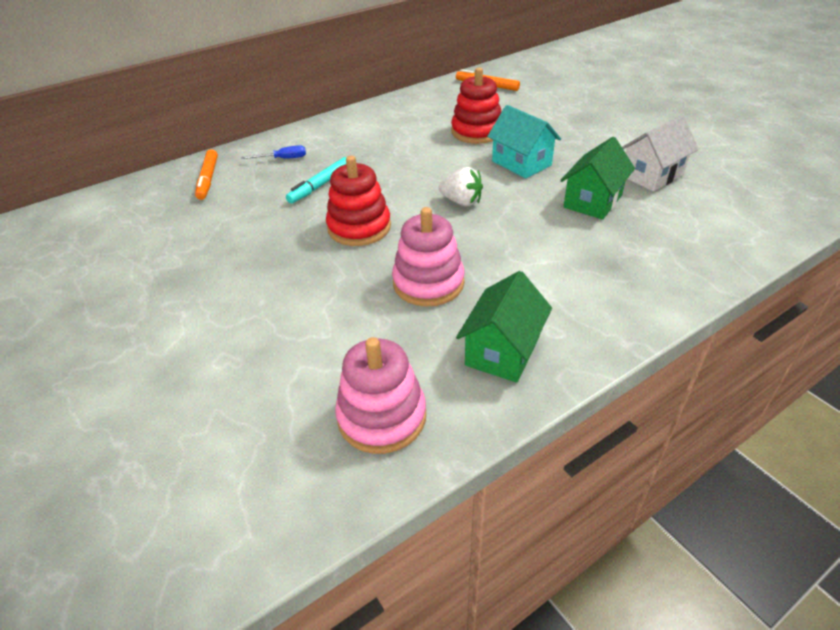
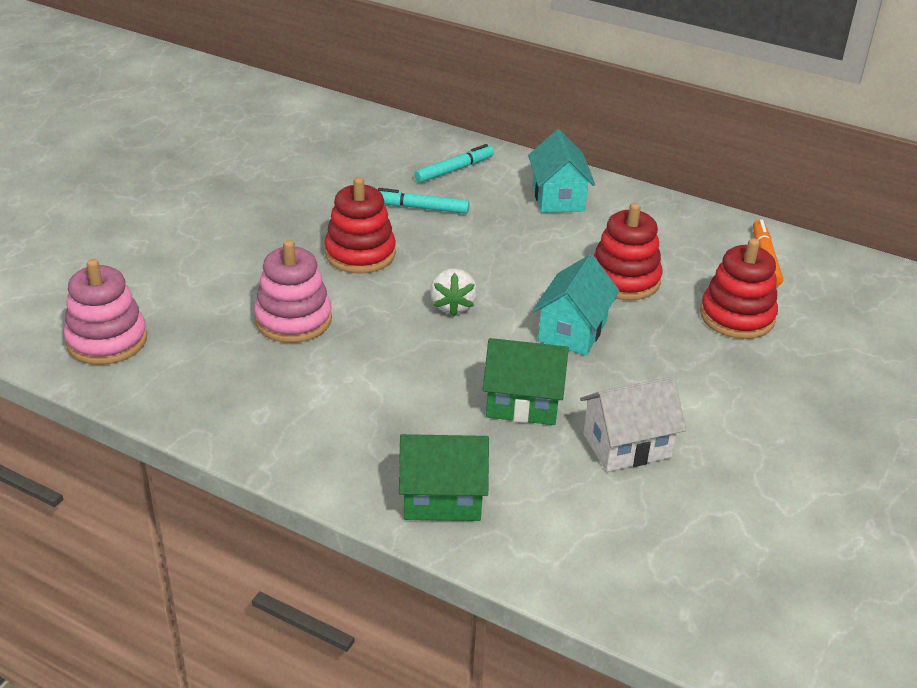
camera: 60 degrees right, 5 degrees down
(208, 179) = (385, 142): orange marker -> none
(283, 159) = (454, 170): blue screwdriver -> turquoise marker
(361, 129) = (558, 198): none -> turquoise house
(502, 351) = (215, 388): green house -> green house (442, 498)
(539, 108) = (737, 317): none -> red stacking toy
(652, 175) = (627, 445): white house -> white house turned 45 degrees counterclockwise

